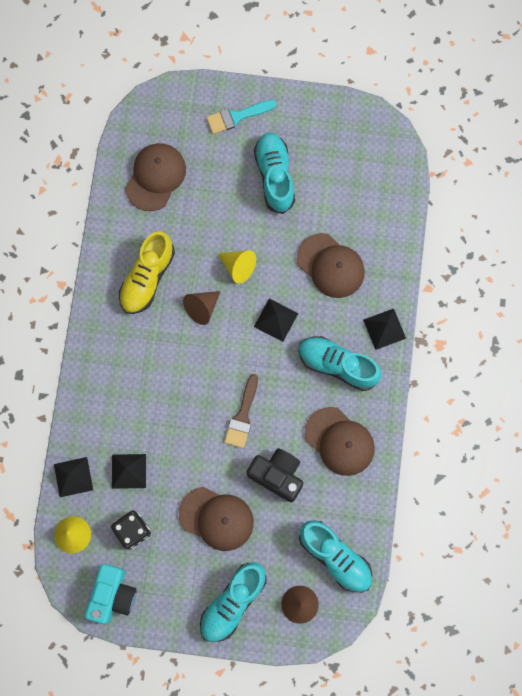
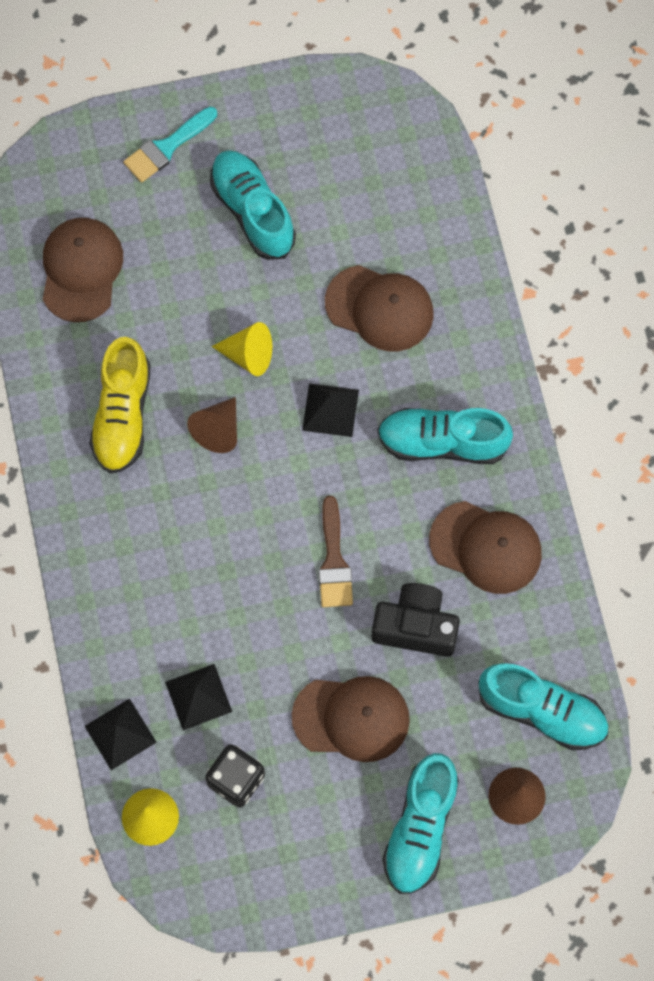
camera: 20 degrees left, 5 degrees down
(112, 595) = (241, 882): turquoise camera -> none
(384, 329) = (489, 369): black pyramid -> none

